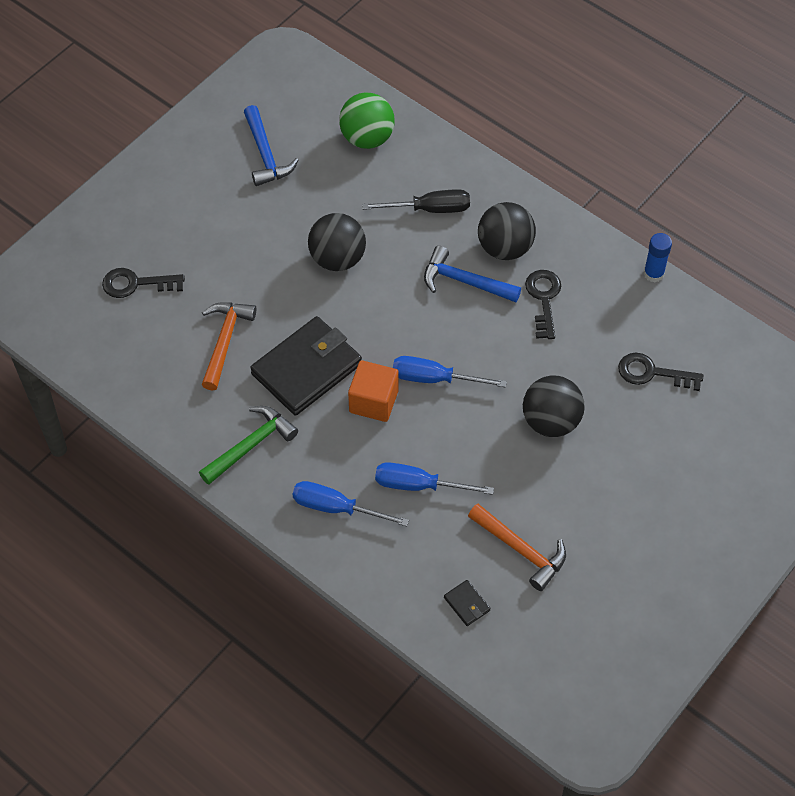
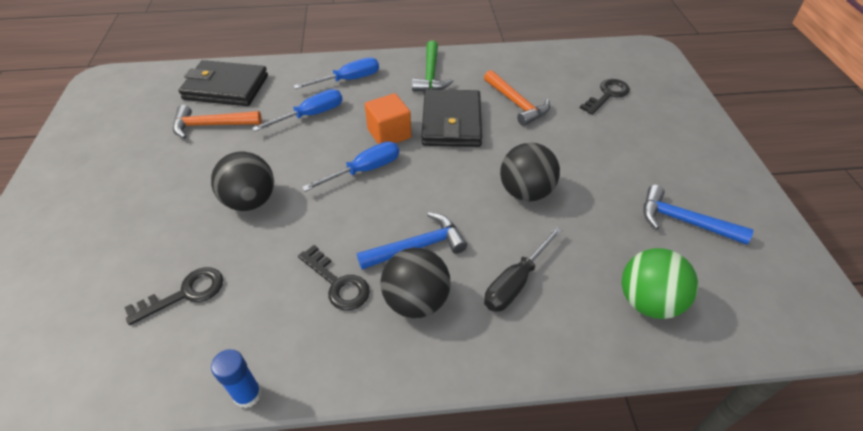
camera: 135 degrees right, 10 degrees down
(467, 604) = (226, 87): black wallet -> black wallet, size x2.49

